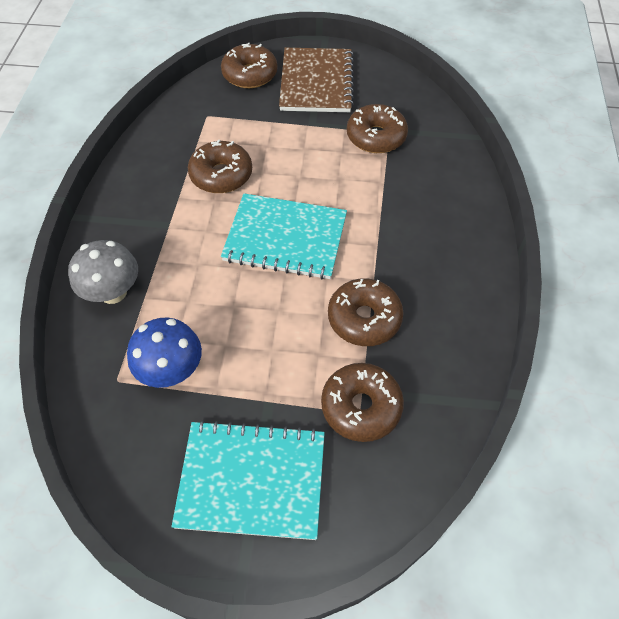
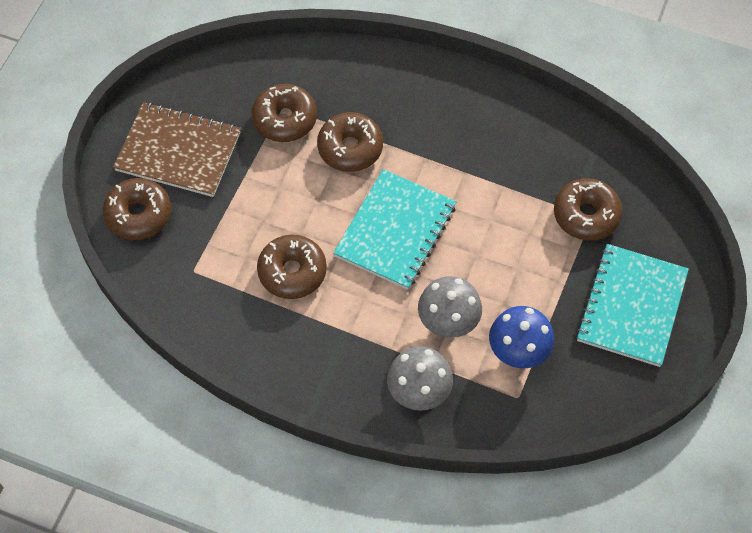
camera: 75 degrees left, 5 degrees up
(194, 301) = (448, 322): none -> grey mushroom
(364, 318) = (503, 190): brown donut -> brown donut (350, 148)

